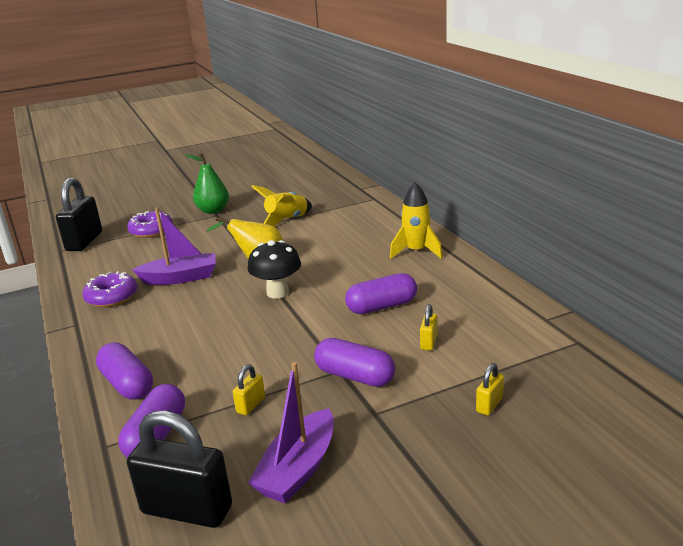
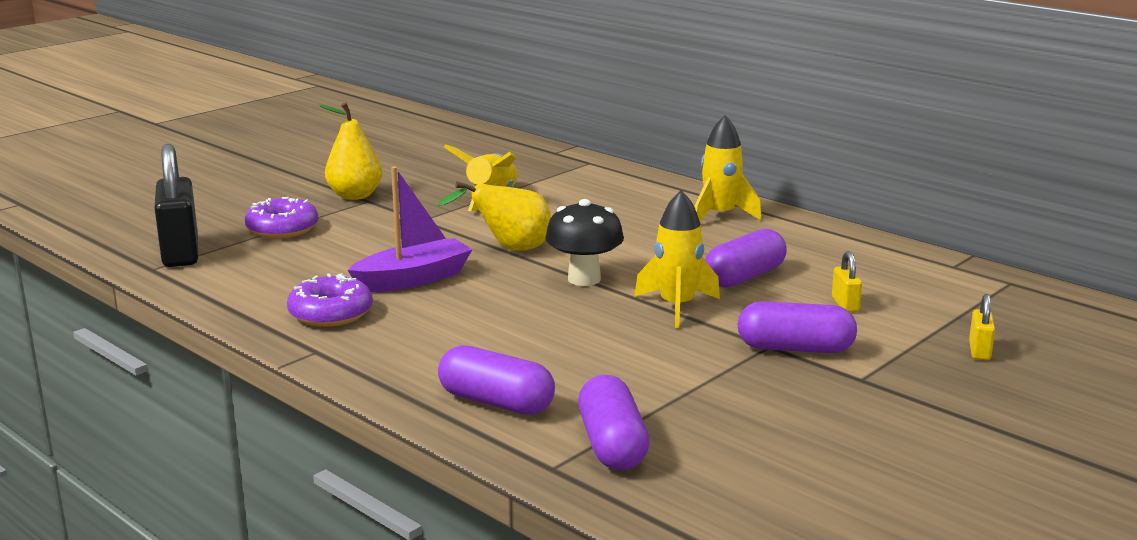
camera: 25 degrees left, 5 degrees down
(187, 510) = (746, 503): black padlock -> none
(213, 211) = (355, 196): green pear -> yellow pear
(251, 405) = (698, 396): yellow padlock -> none
(298, 469) = (834, 442): purple boat -> none
(312, 325) = (676, 307): none -> yellow rocket

